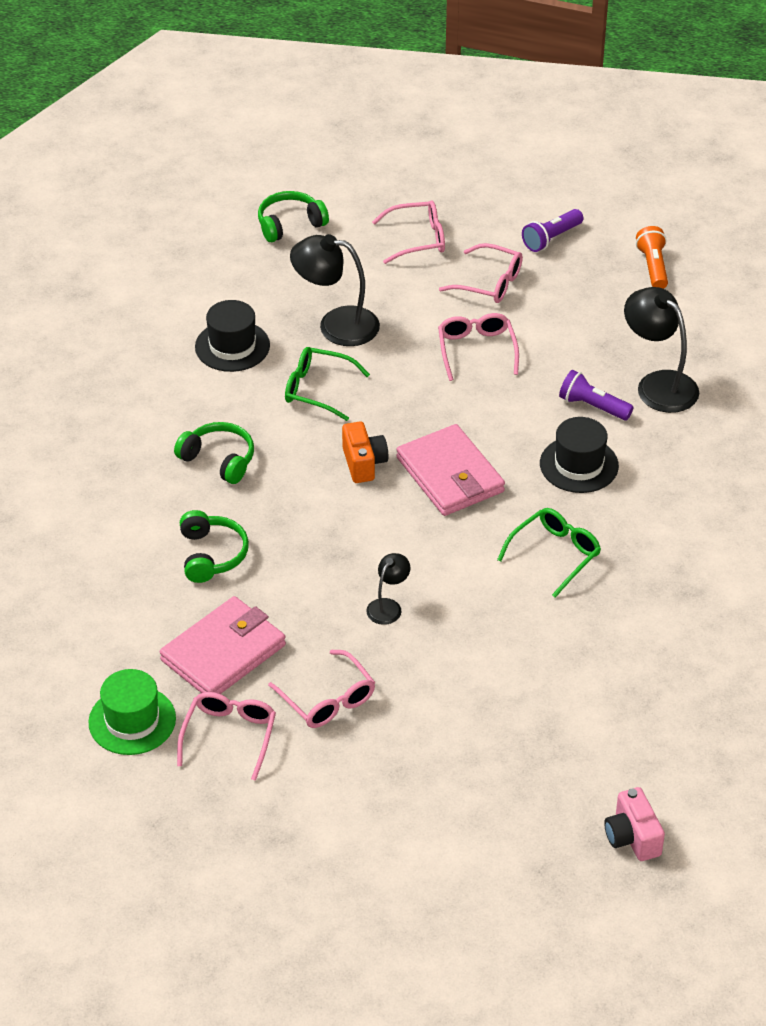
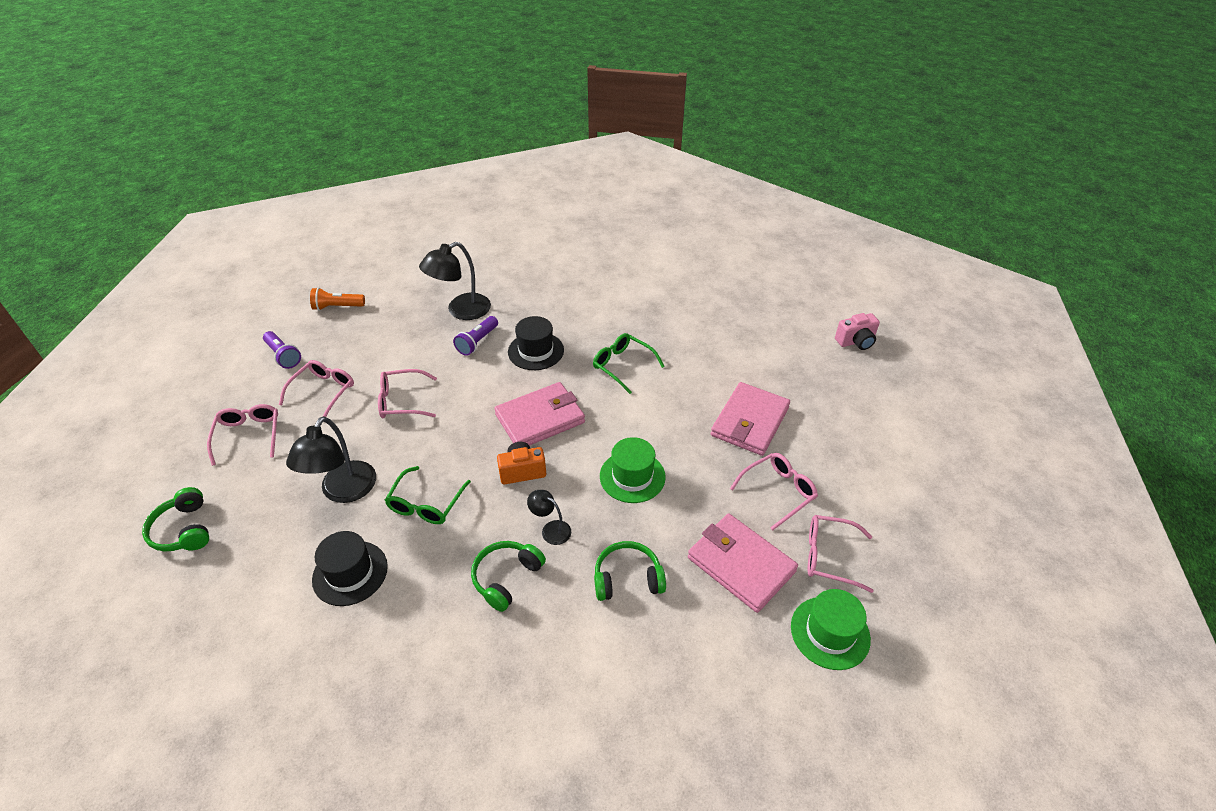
camera: 90 degrees left, 0 degrees up
(354, 561) = (632, 476): none -> green hat
(388, 606) = (678, 456): black lamp -> black lamp (551, 529)
(450, 684) = (750, 422): none -> pink wallet

